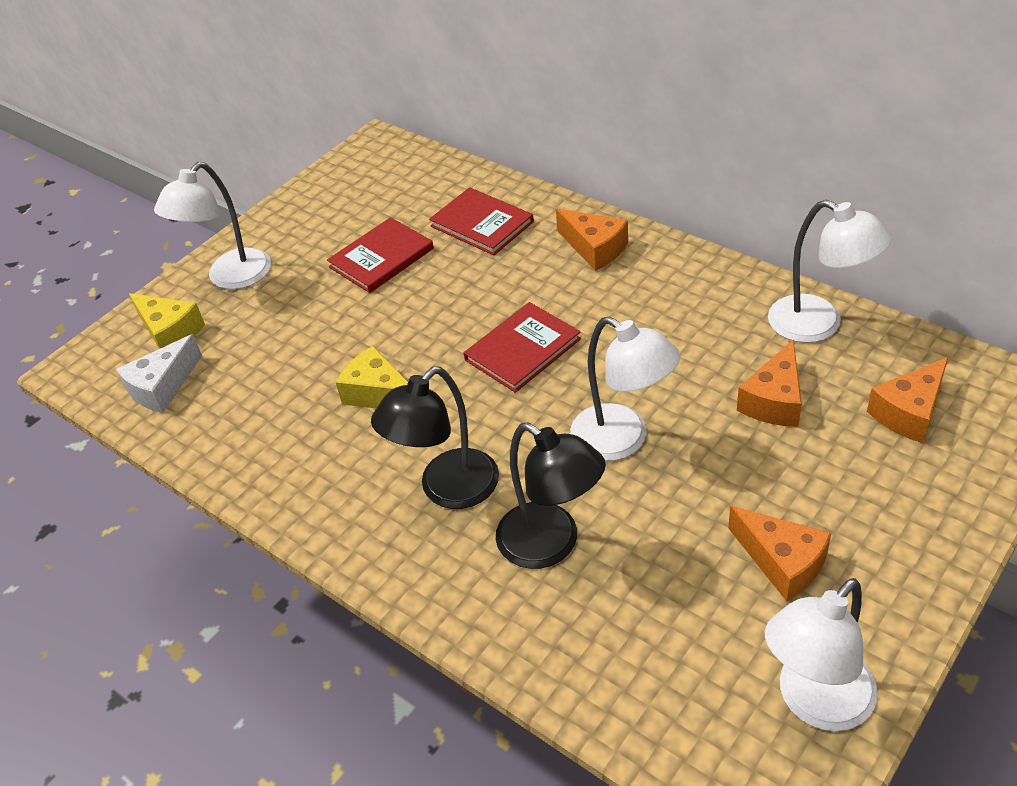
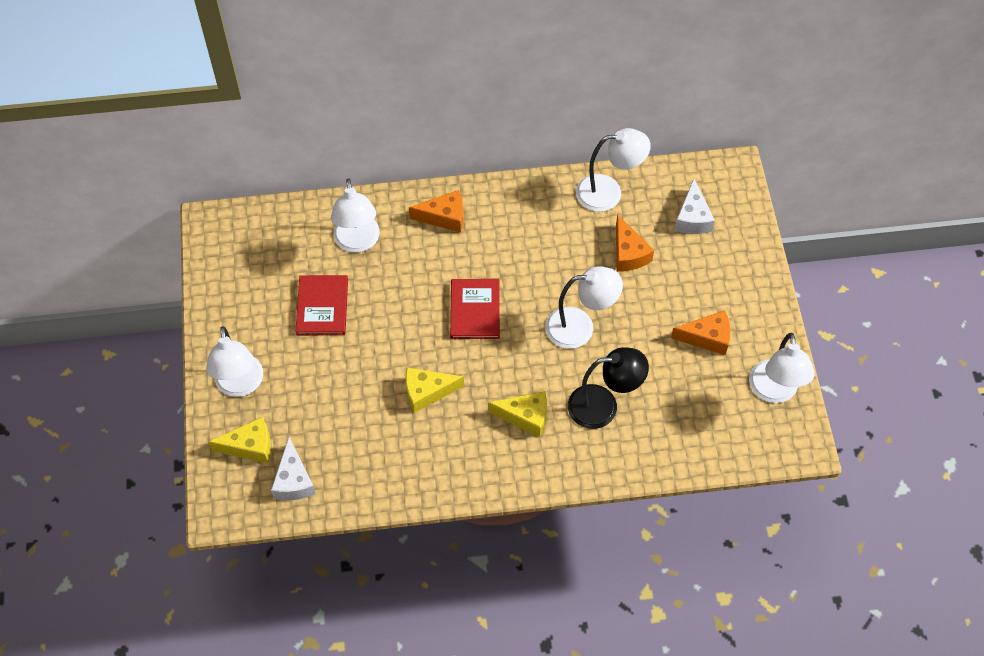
camera: 50 degrees left, 15 degrees up
(448, 490) = (525, 416): black lamp -> yellow cheese
(482, 224) = (357, 242): red book -> white lamp
(909, 412) = (692, 218): orange cheese -> white cheese

